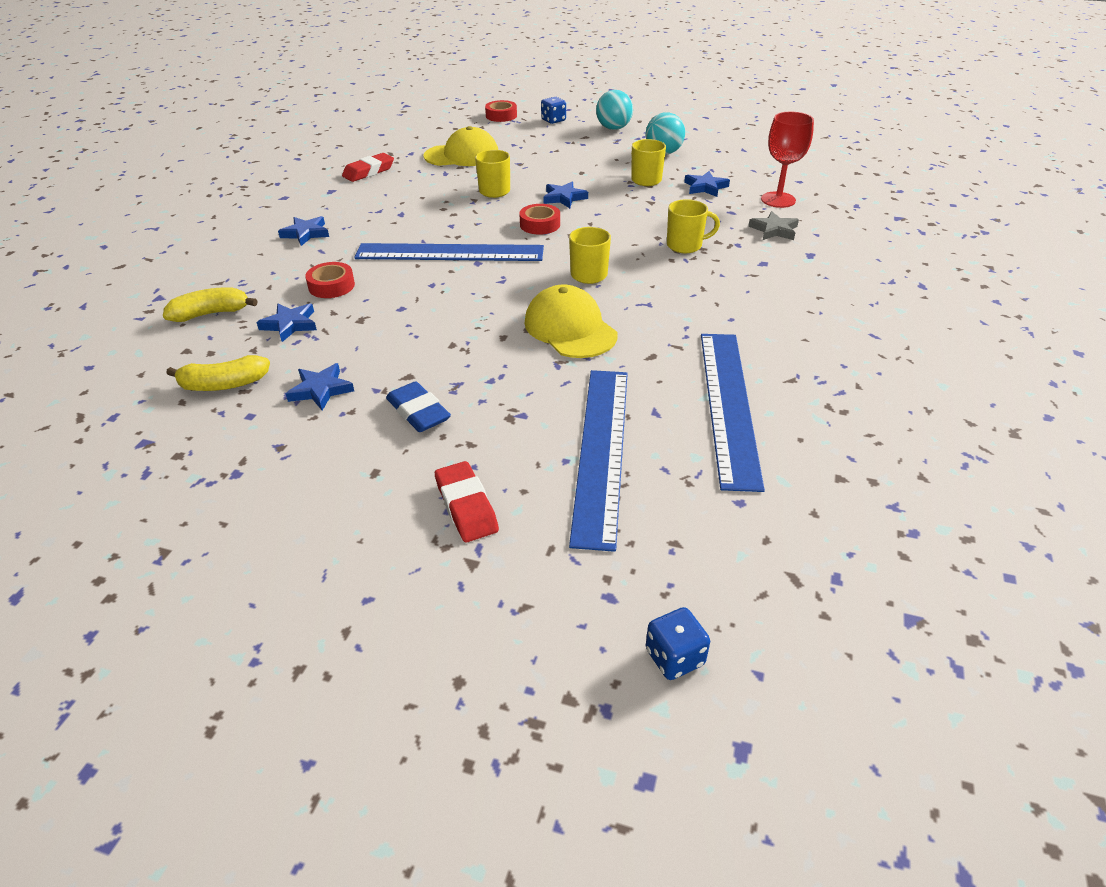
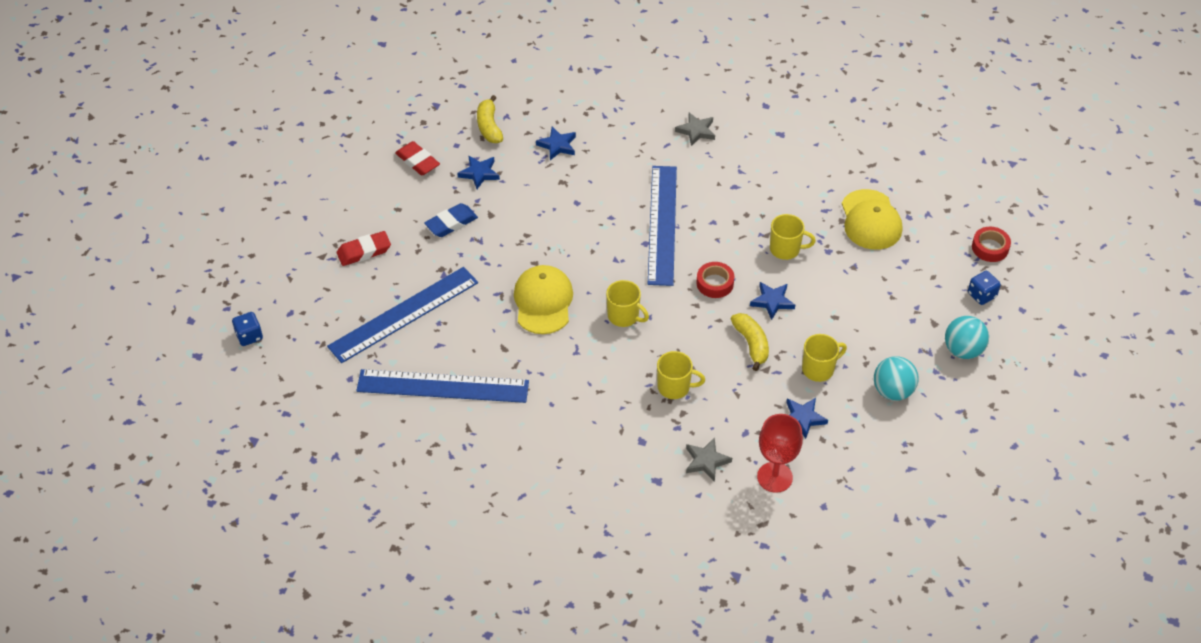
camera: 90 degrees right, 10 degrees up
(211, 313) = (574, 102): yellow banana -> yellow banana (751, 344)
(306, 233) = (696, 131): blue star -> grey star
(331, 286) = (610, 159): red tape -> none
(368, 172) = (824, 154): red eraser -> red eraser (417, 161)
(570, 328) = (543, 301): yellow cap -> yellow cap turned 60 degrees counterclockwise
(601, 451) = (403, 314): blue ruler -> blue ruler turned 45 degrees counterclockwise
(685, 245) = (674, 387): yellow mug -> yellow mug turned 75 degrees counterclockwise

